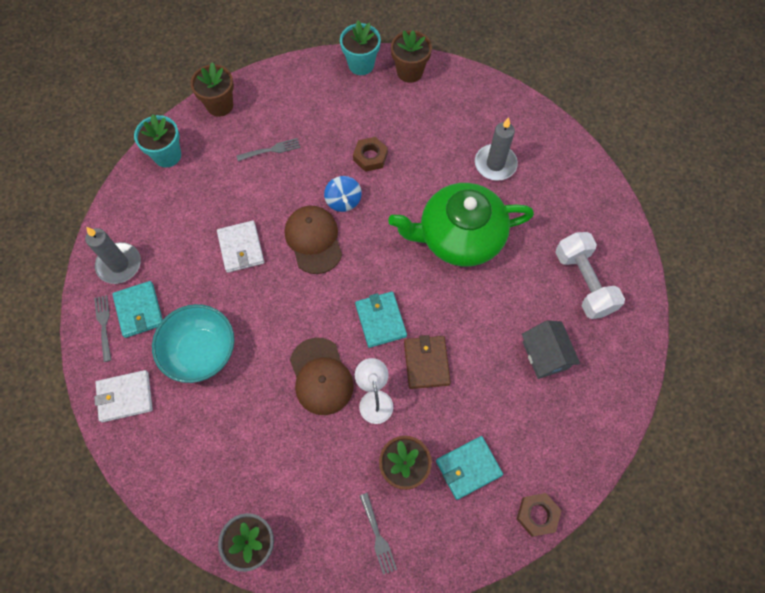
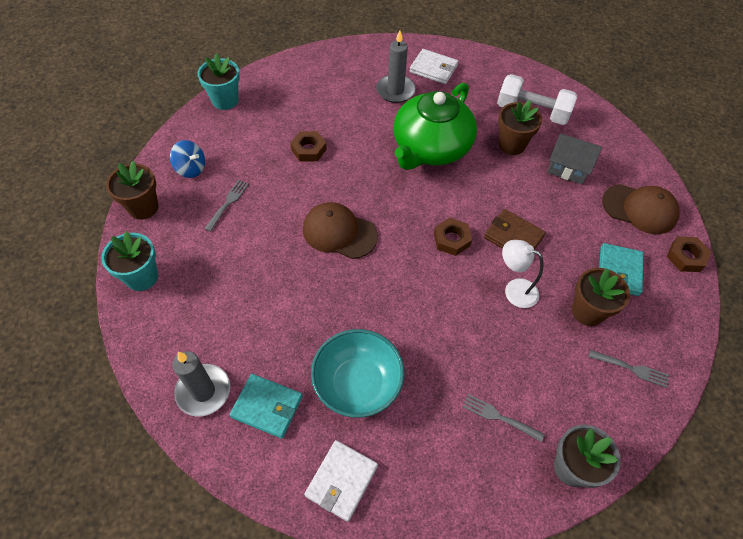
camera: 50 degrees left, 10 degrees down
(104, 325) = (251, 449): grey fork -> grey fork (500, 417)
(241, 248) = (292, 285): white wallet -> white wallet (433, 69)
(321, 376) = (463, 311): brown cap -> brown cap (640, 209)
(343, 201) = (327, 191): blue spinning top -> blue spinning top (191, 169)
(380, 320) = (452, 239): turquoise wallet -> brown nut
(409, 72) = (267, 80): brown flower pot -> brown flower pot (511, 144)

